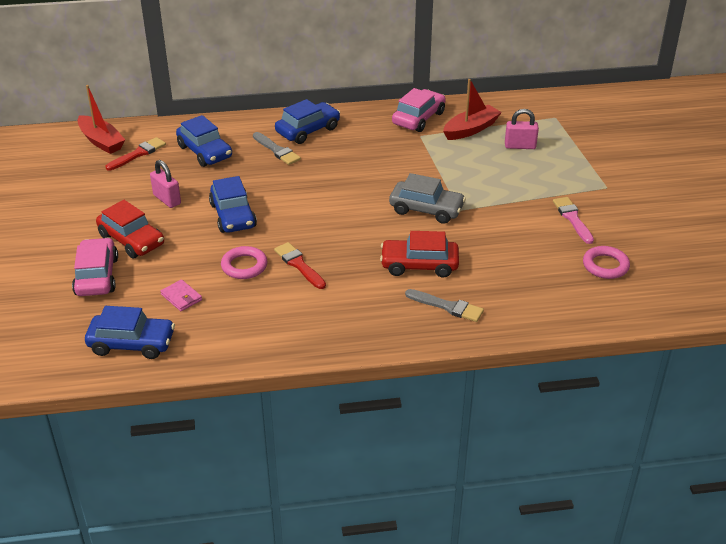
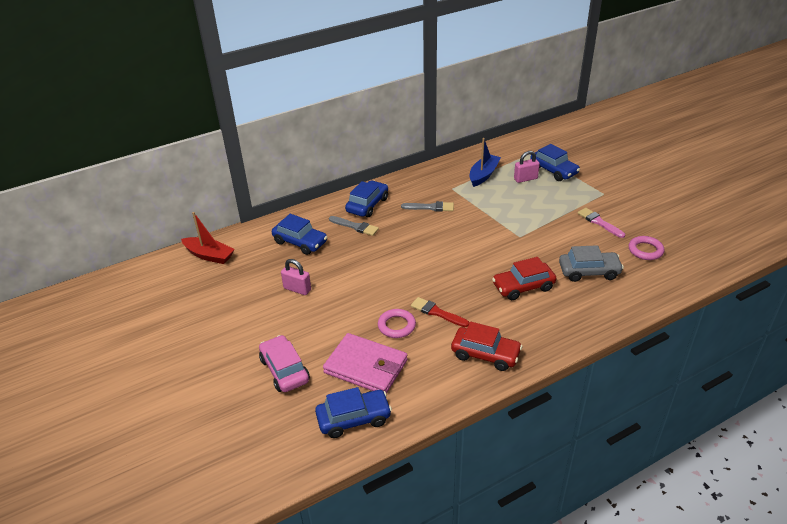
camera: 20 degrees left, 0 degrees up
(131, 240) = (292, 331): red car -> red car (485, 354)
(138, 154) = (247, 258): red brush -> none
(181, 297) = (366, 366): pink wallet -> pink wallet, size x2.32
(233, 215) = (359, 287): blue car -> blue car (553, 170)
(418, 118) = (441, 176): pink car -> none
(426, 209) = (497, 243): grey car -> grey car (589, 271)
(447, 306) = (566, 312): grey brush -> grey brush (430, 207)
(471, 129) = (483, 175): red boat -> blue boat

